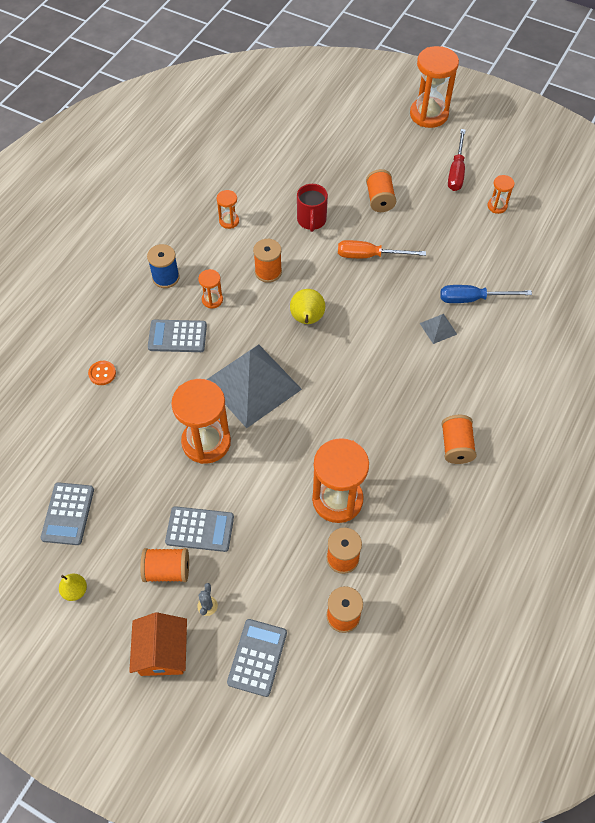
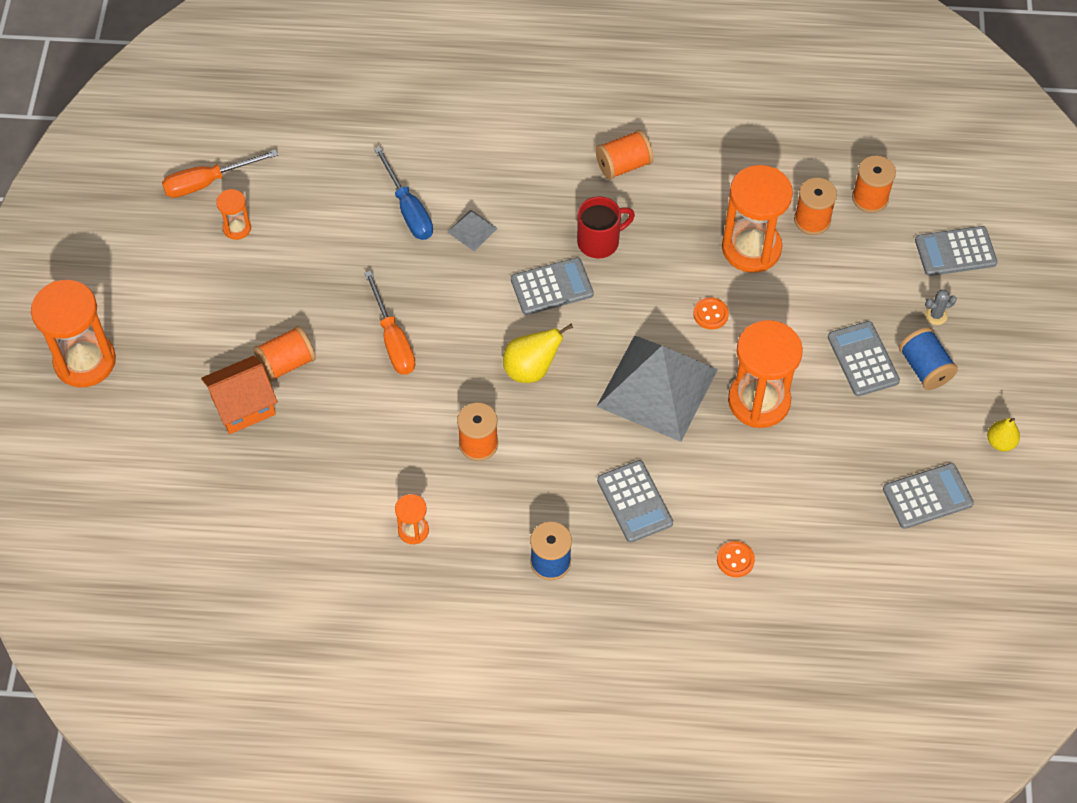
camera: 115 degrees left, 0 degrees up
(162, 652) = (1004, 332): orange house -> orange house (243, 406)
(167, 570) = (924, 368): orange spool -> blue spool
(212, 300) = (557, 488): orange hourglass -> none
(293, 444) = (710, 314): none -> orange button
(311, 220) = (363, 429): red mug -> red mug (599, 241)
(367, 356) = (552, 287): none -> grey calculator
(456, 171) = (190, 292): red screwdriver -> none
(542, 202) = (208, 182): none -> orange screwdriver

